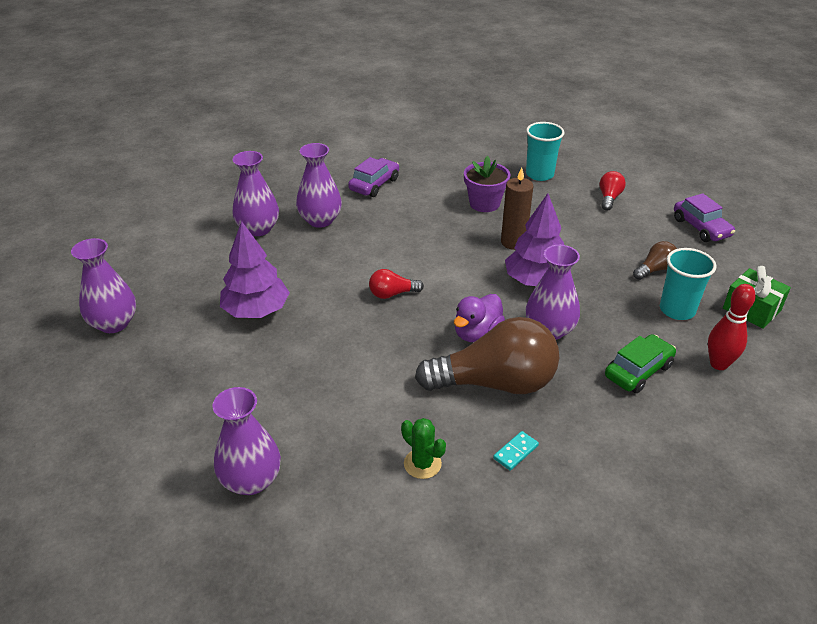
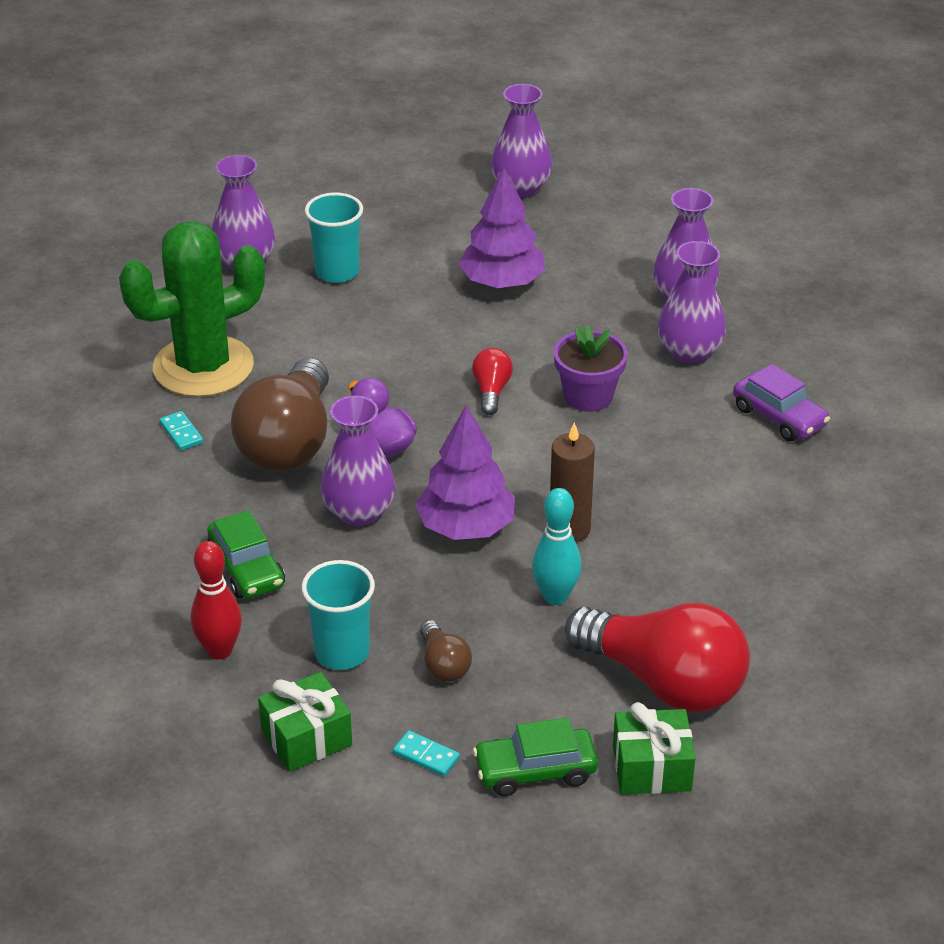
camera: 105 degrees right, 0 degrees up
(422, 464) = (203, 367): green cactus -> green cactus, size x2.46
(484, 203) = (689, 524): purple flower pot -> purple flower pot (588, 396)
(539, 174) = (768, 615): turquoise cup -> turquoise cup (337, 272)
(572, 239) = (555, 596): none -> turquoise bowling pin
(609, 198) = (664, 682): red light bulb -> red light bulb, size x2.23
(668, 195) = (651, 768): none -> green gift
(701, 228) = (535, 771): purple car -> green car
(723, 263) = (426, 755): none -> turquoise domino

